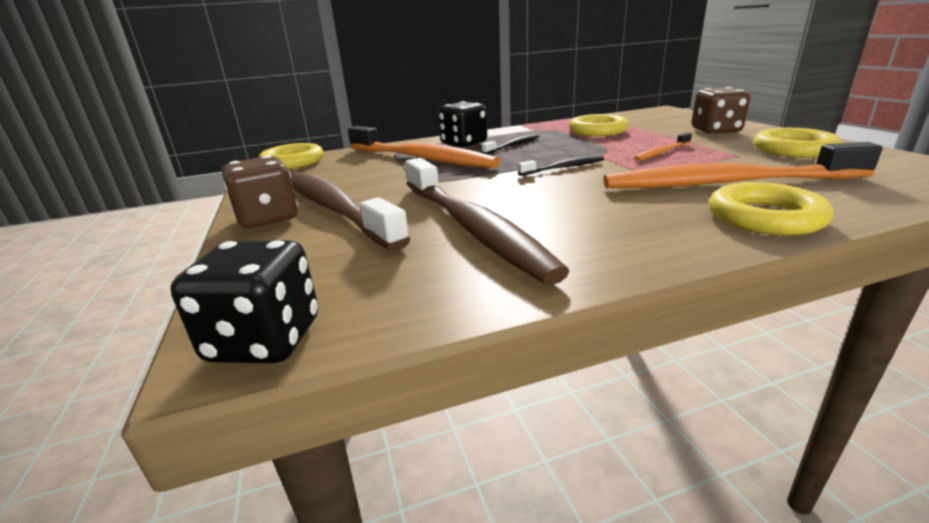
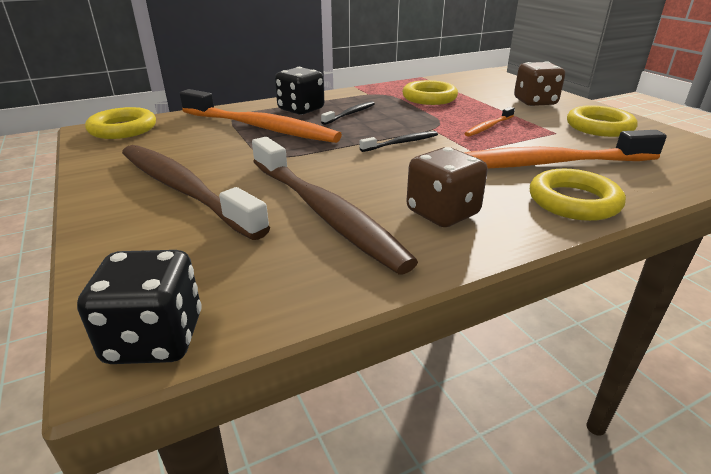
camera: 10 degrees left, 5 degrees up
(268, 218) = (117, 202): brown dice -> brown dice (442, 213)

